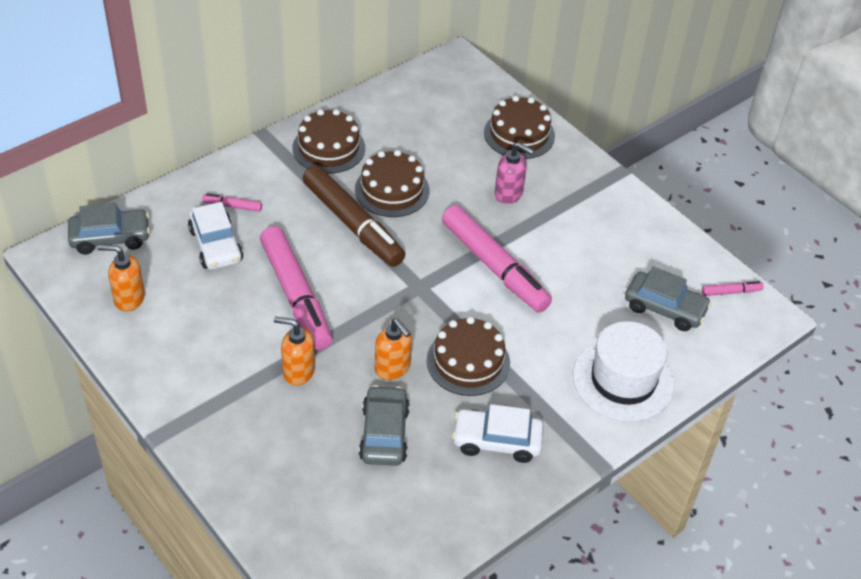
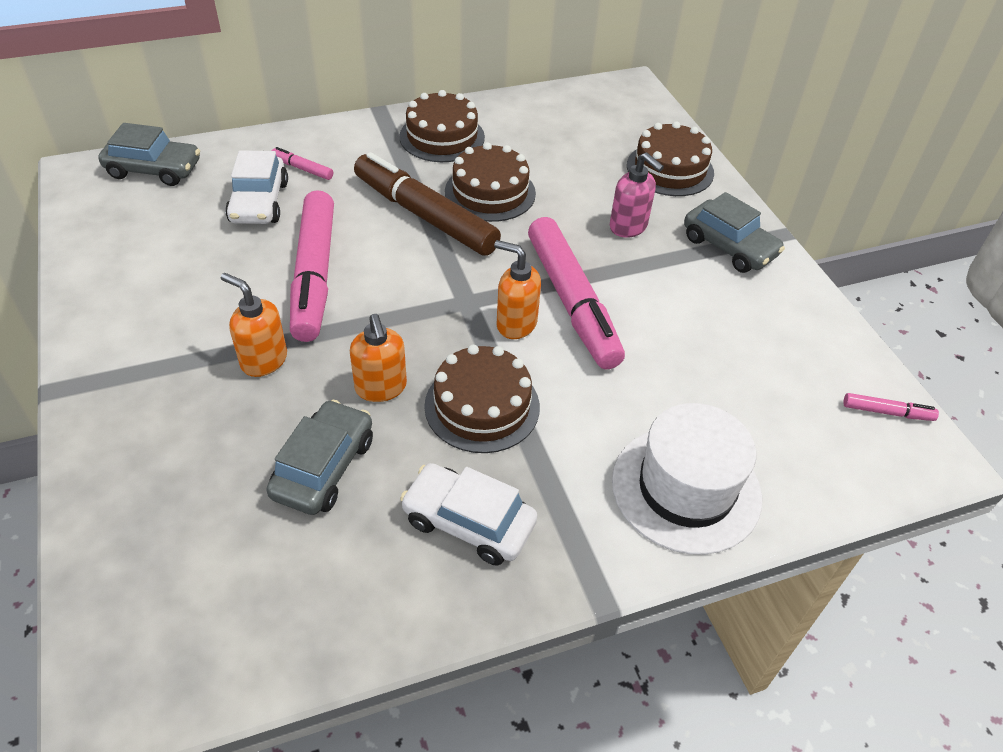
camera: 20 degrees right, 0 degrees up
(129, 298) = (129, 233): orange soap dispenser -> orange soap dispenser (516, 324)
(352, 224) = (425, 216): brown marker -> brown marker turned 150 degrees clockwise
(664, 308) = (782, 409): grey car -> grey car (729, 247)

